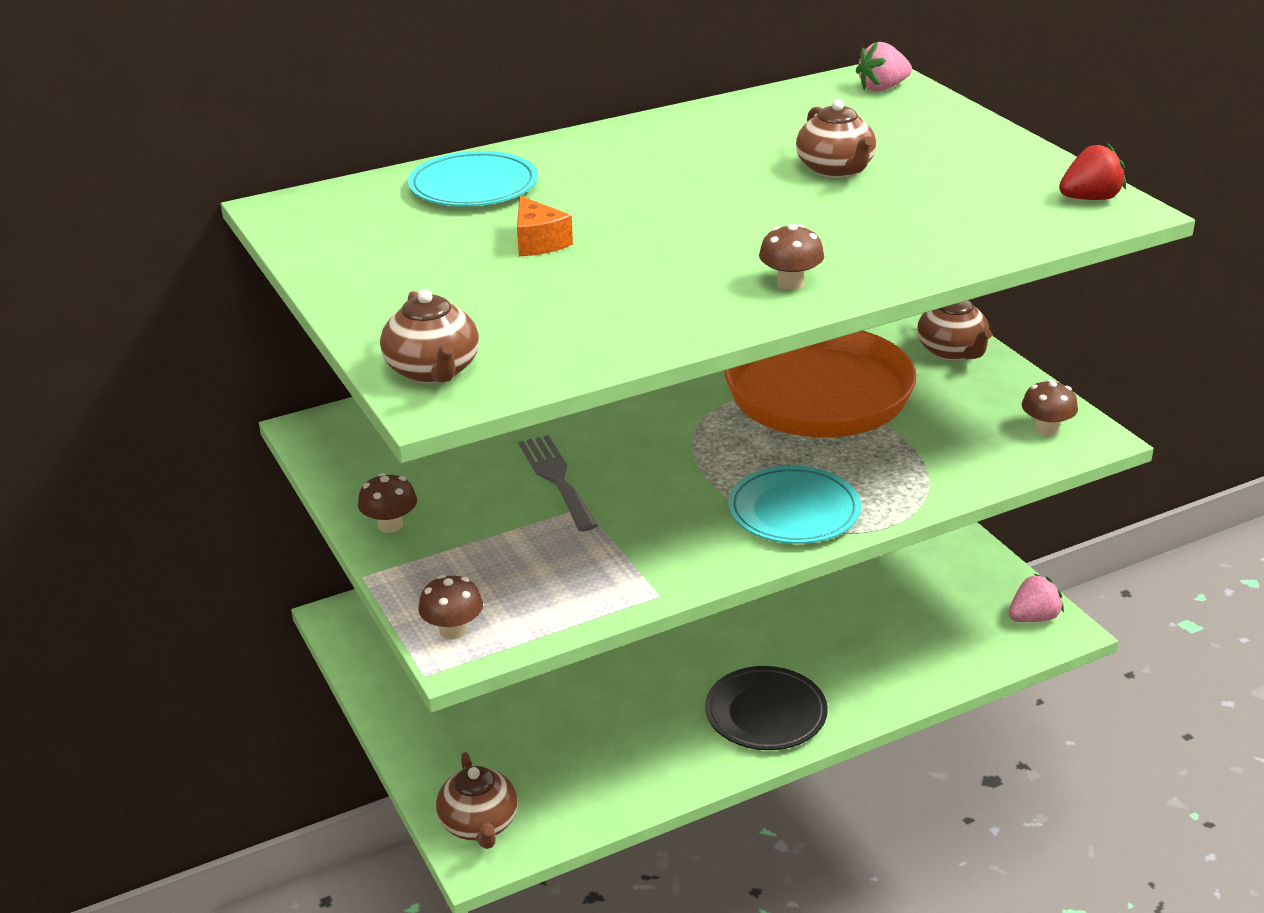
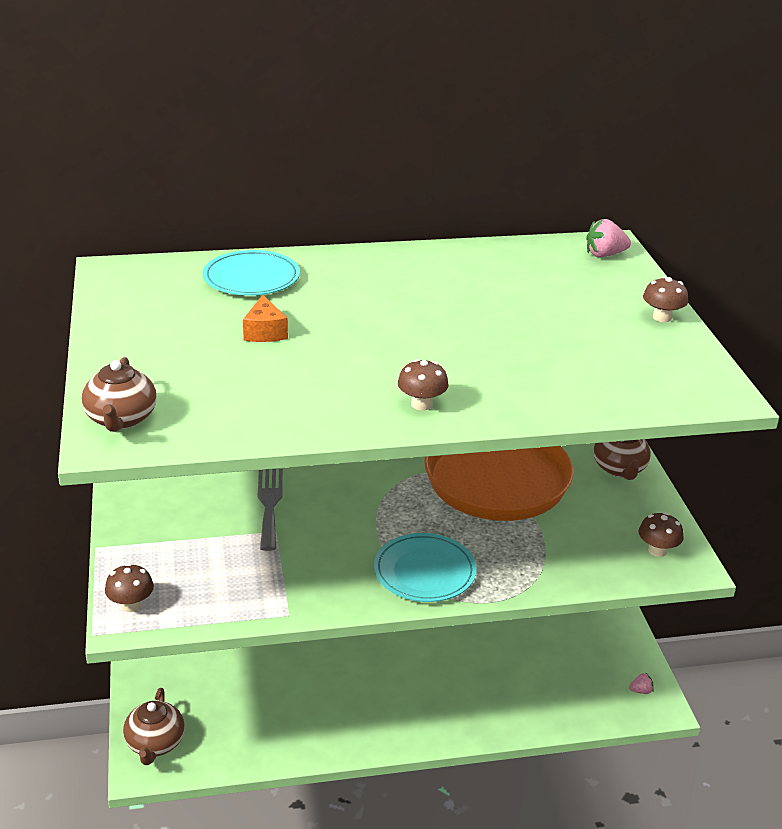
camera: 15 degrees right, 0 degrees up
(390, 525) = (136, 513): brown mushroom -> brown mushroom (662, 317)
(766, 713) = (399, 714): black plate -> none
(836, 170) = (521, 316): brown teapot -> none
(1033, 618) = (641, 691): pink strawberry -> pink strawberry, size x0.54
(1090, 199) = (704, 381): red strawberry -> none

